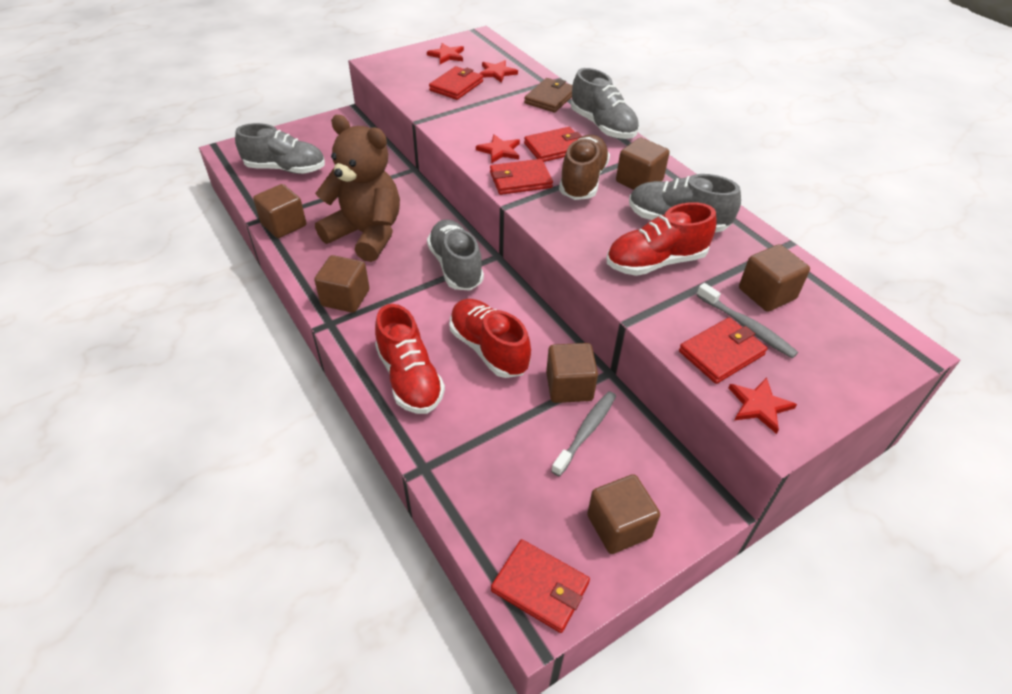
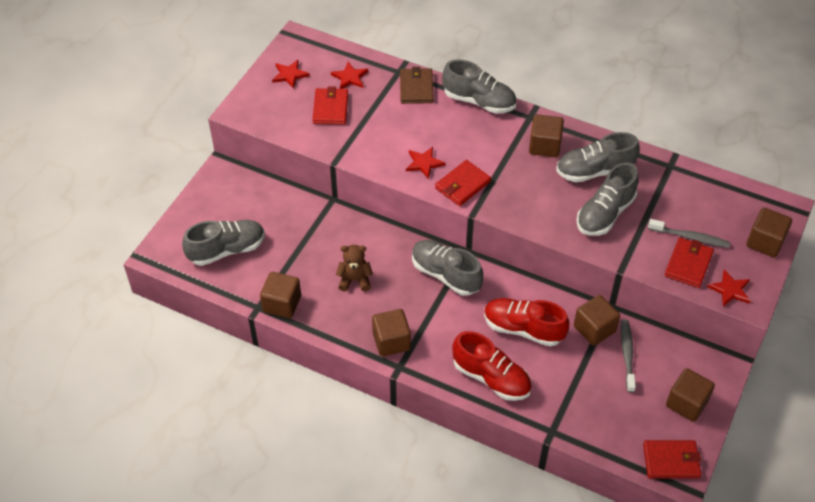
camera: 30 degrees left, 5 degrees up
(366, 234) = (355, 280): brown teddy bear -> brown teddy bear, size x0.47
(555, 148) = (462, 141): red wallet -> none
(582, 181) = (506, 164): brown shoe -> none
(655, 262) = (605, 214): red shoe -> grey shoe
(766, 294) = (686, 205): brown cube -> brown cube (765, 242)

